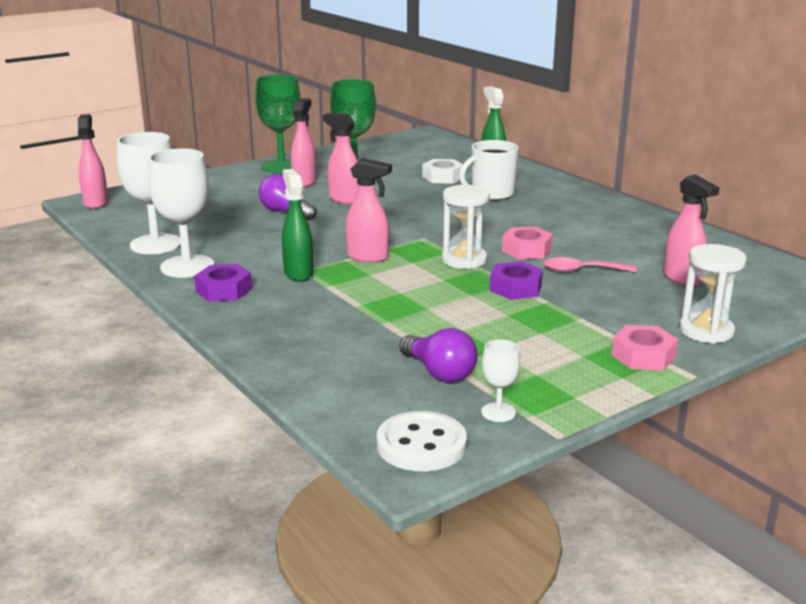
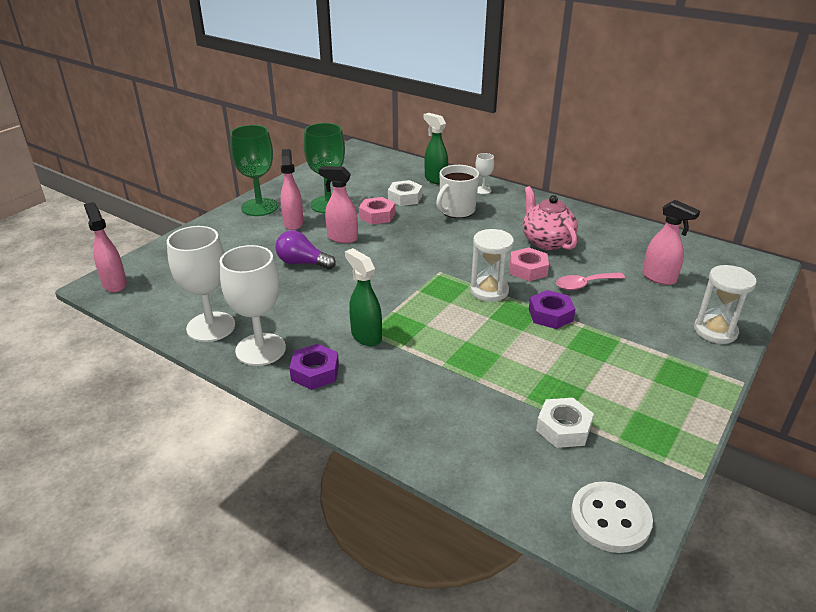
camera: 20 degrees left, 10 degrees up
(368, 257) = (411, 304): pink spray bottle -> none
(439, 373) = (563, 428): purple light bulb -> white nut
(498, 412) = (639, 462): white goblet -> white goblet (483, 190)
(572, 231) = (546, 241): none -> pink teapot
(643, 356) = (693, 369): pink nut -> pink nut (377, 215)

